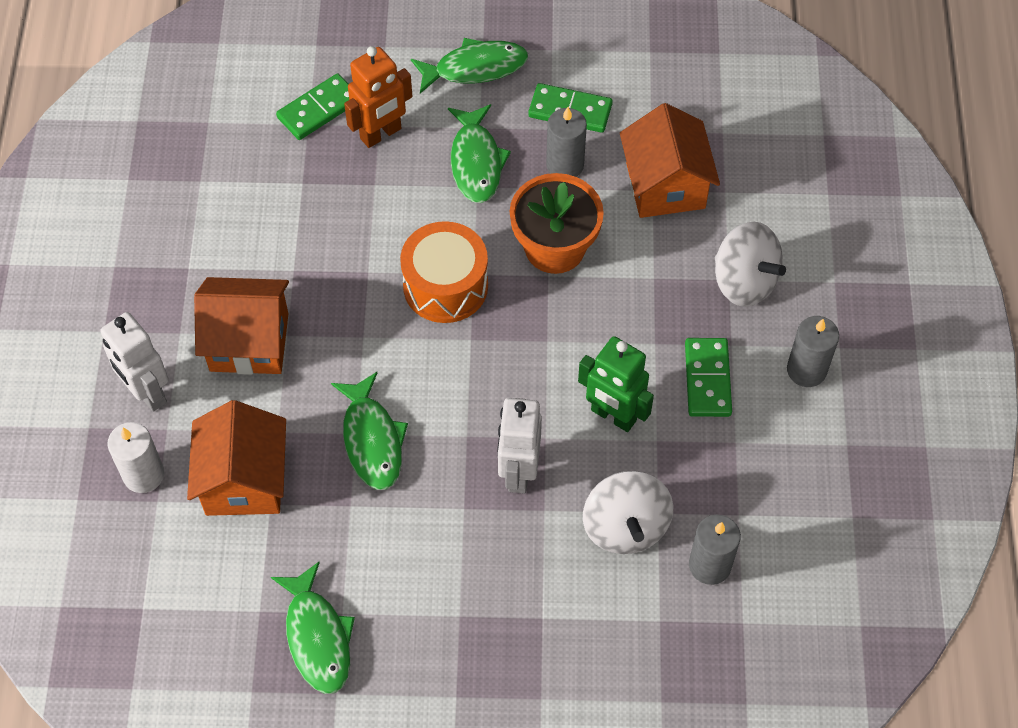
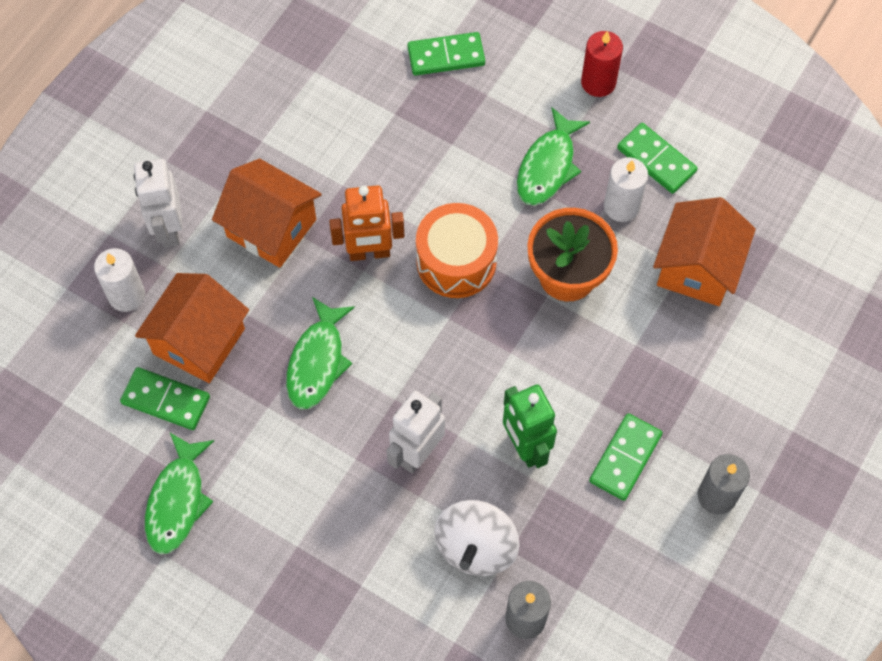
camera: 30 degrees right, 5 degrees up
(246, 551) = (166, 400): none -> green domino
(381, 134) = (484, 103): orange robot -> orange robot (369, 253)
(475, 68) = (598, 82): green fish -> red candle
(565, 165) = (621, 206): grey candle -> white candle
(744, 281) = (712, 389): white spinning top -> none

